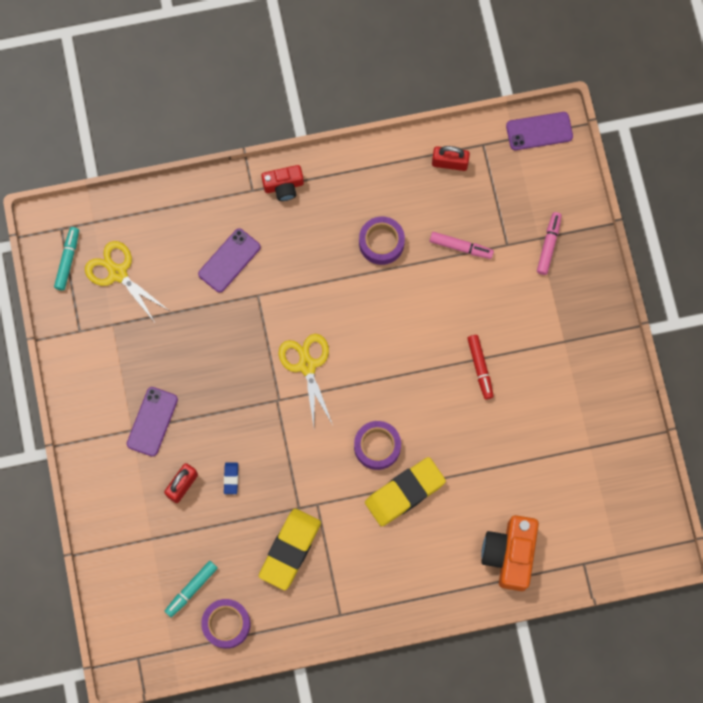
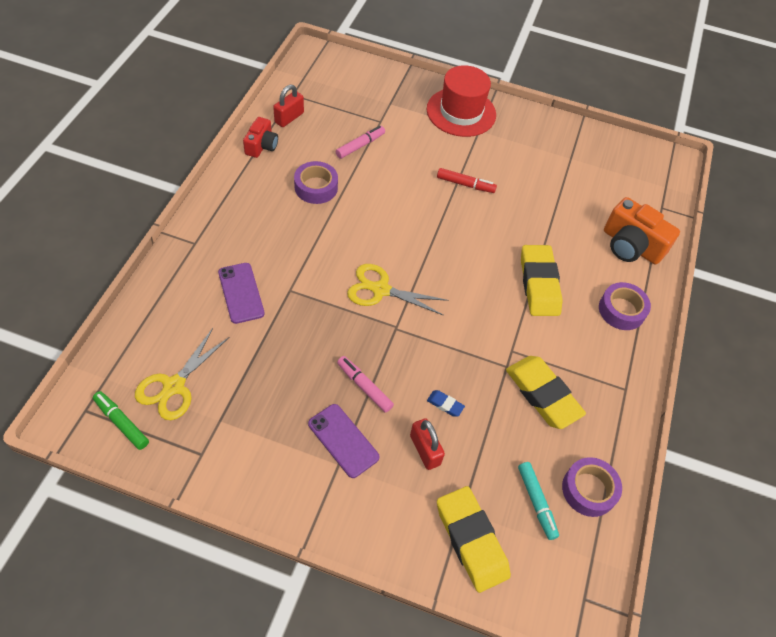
camera: 65 degrees left, 20 degrees down
(68, 260) = (122, 422): turquoise marker -> green marker
(117, 273) = (174, 386): yellow scissors -> yellow scissors turned 45 degrees counterclockwise
(132, 557) = (471, 540): none -> yellow eraser
(283, 186) = (211, 221): red camera -> red camera (261, 146)
(377, 446) = (486, 281): purple tape -> purple tape (621, 310)
(539, 131) = (311, 64): purple phone -> none
(549, 245) = (399, 101): pink marker -> pink marker (364, 386)
(578, 310) = (461, 112): none -> red hat

